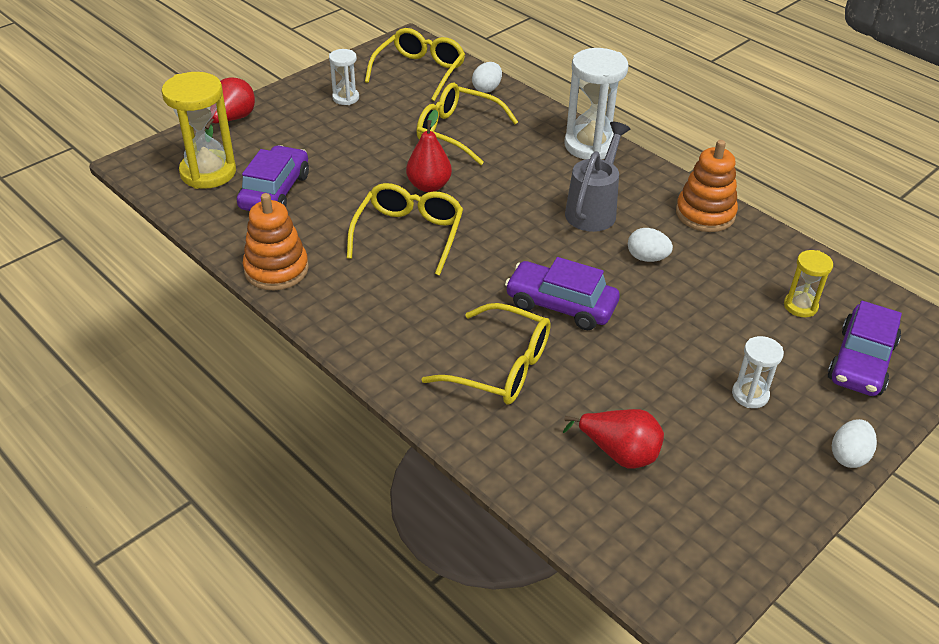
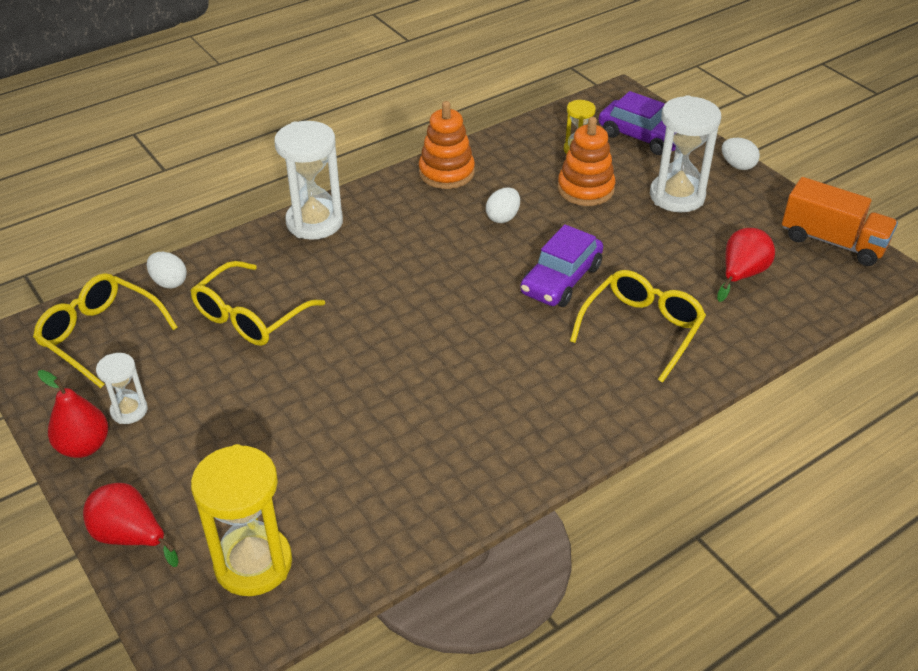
camera: 80 degrees left, 0 degrees up
(275, 191) = (318, 490): purple car -> none
(276, 269) = (474, 492): orange stacking toy -> orange stacking toy (585, 189)
(409, 234) = (433, 374): yellow glasses -> none
(429, 186) = (349, 350): red pear -> red pear (84, 446)
(594, 209) = (423, 237): grey watering can -> none
(721, 552) = (832, 242): none -> orange truck
(750, 395) = (677, 196): white hourglass -> white hourglass, size x1.88

